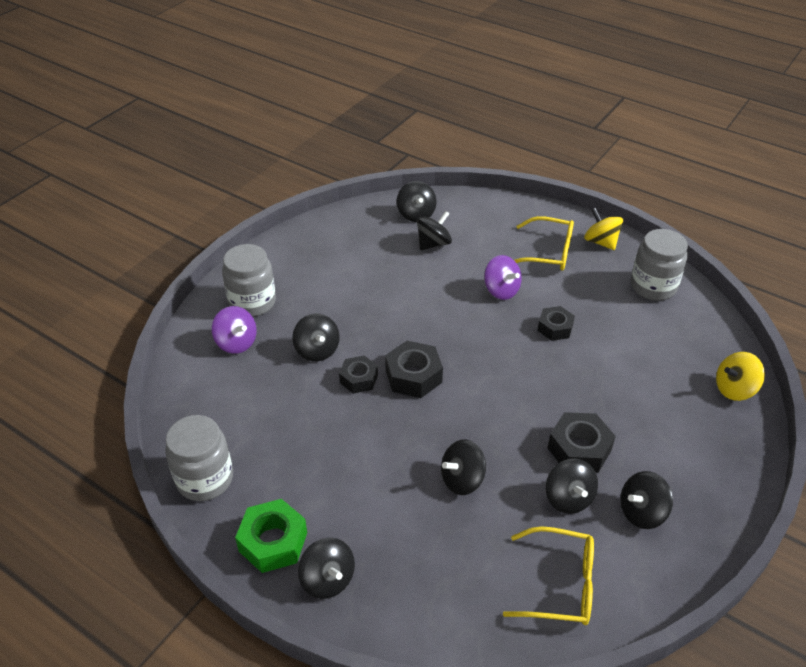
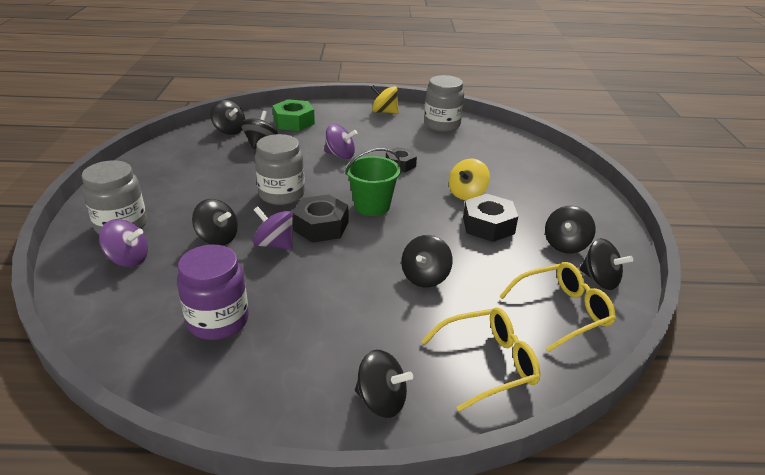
camera: 35 degrees left, 10 degrees down
(205, 479) = (181, 378): grey jar -> grey jar (281, 194)
(262, 439) = (218, 321): none -> purple jar
(273, 542) = (301, 397): green nut -> green nut (294, 122)
(359, 379) = (274, 244): black nut -> purple spinning top
(480, 372) = (372, 206): none -> green bucket
(548, 252) = (354, 126): yellow glasses -> yellow glasses (488, 363)
(568, 498) = (511, 256): black spinning top -> black spinning top (600, 280)
(734, 389) = (545, 160): yellow spinning top -> yellow spinning top (467, 194)

